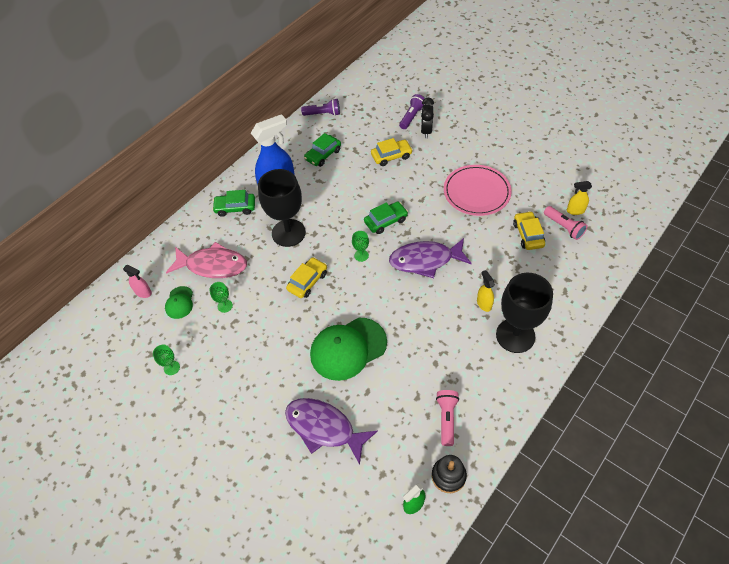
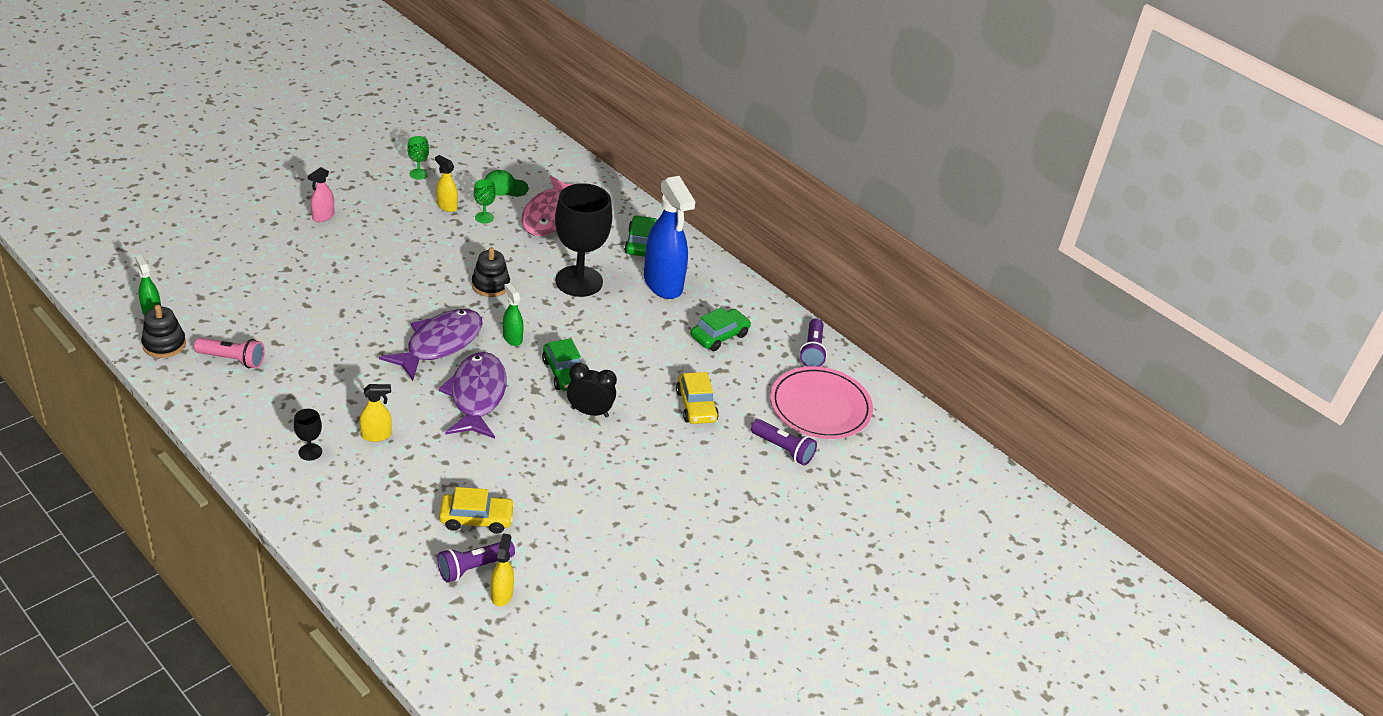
camera: 90 degrees right, 15 degrees down
(143, 292) = (532, 164): pink spray bottle -> pink spray bottle (323, 216)
(215, 335) = (446, 206): none -> yellow spray bottle
(307, 281) = (490, 285): yellow car -> black stacking toy
(323, 155) = (719, 336): green car -> green car turned 90 degrees clockwise
(324, 428) = (281, 265): purple fish -> purple fish (439, 344)
(348, 348) = (373, 300): green cap -> none
(361, 255) = (512, 338): green goblet -> green spray bottle
(426, 131) = (743, 458): black clock -> black clock (589, 412)
(476, 192) = (586, 483): pink plate -> pink plate (820, 406)
(515, 335) = (310, 452): black goblet -> black goblet, size x0.41
(564, 227) = (473, 567): pink flashlight -> purple flashlight

